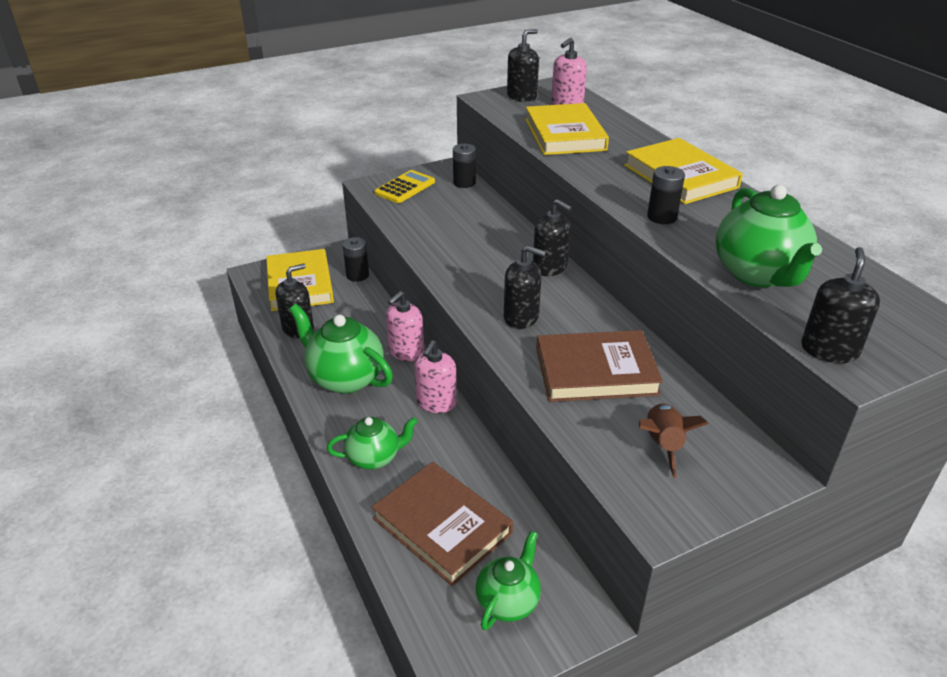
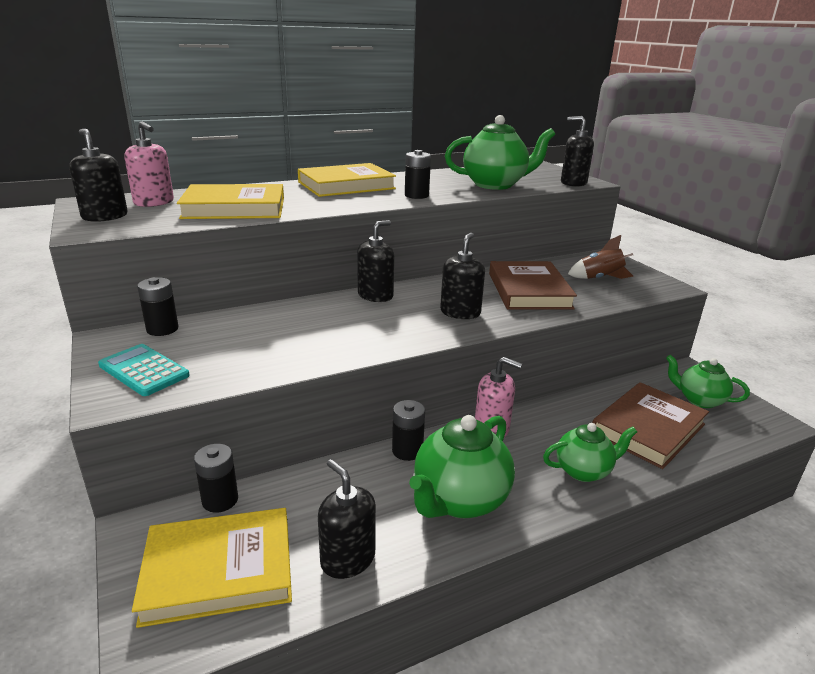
camera: 90 degrees left, 10 degrees down
(374, 457) = (584, 471): green teapot -> green teapot turned 90 degrees clockwise
(405, 187) = (143, 371): yellow calculator -> turquoise calculator
(406, 352) = (407, 451): pink soap dispenser -> black battery

